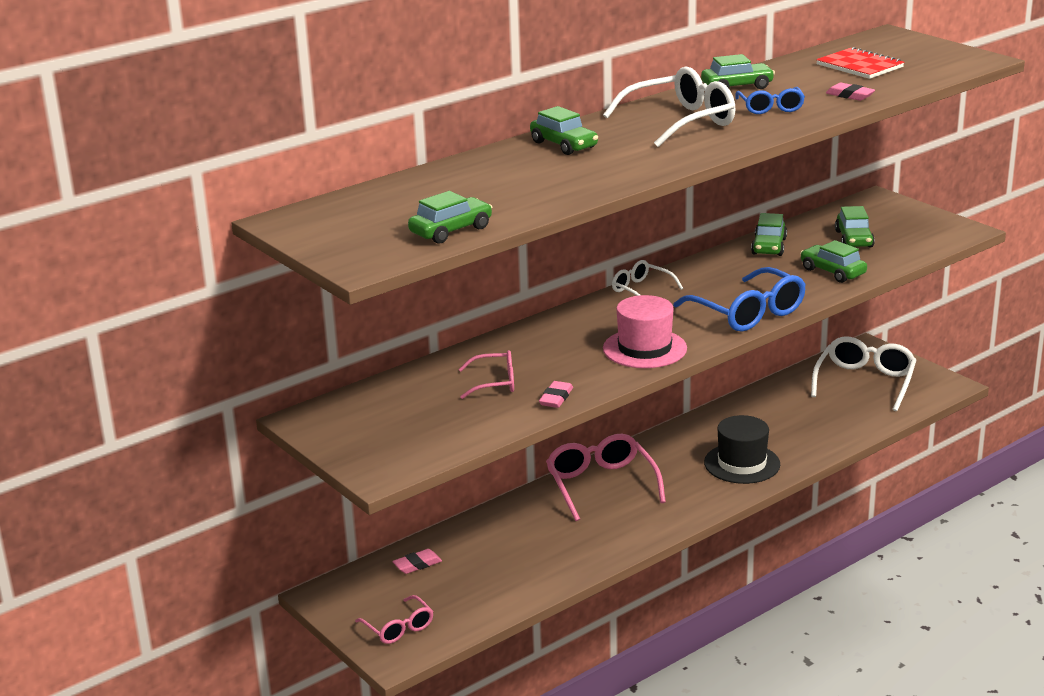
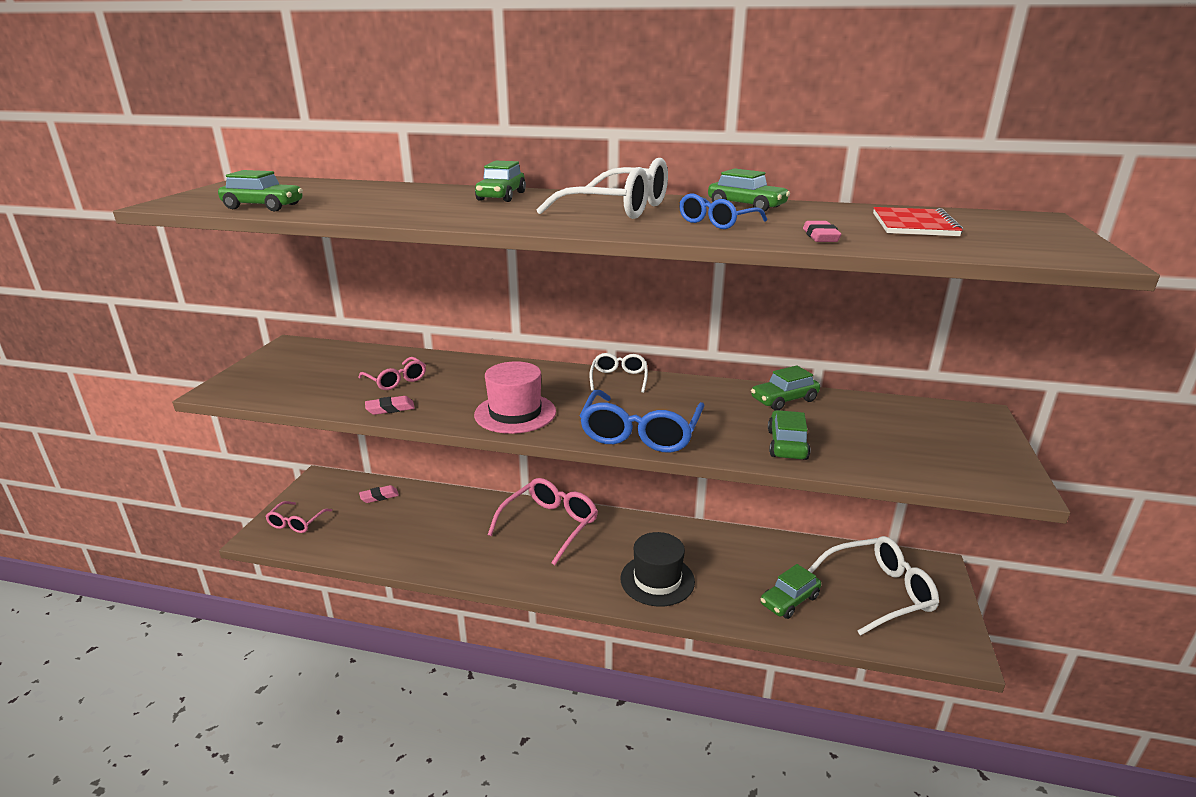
camera: 50 degrees right, 0 degrees up
(417, 564) = (379, 496): pink eraser -> pink eraser turned 45 degrees counterclockwise
(854, 239) = (873, 432): green car -> green car (789, 600)

